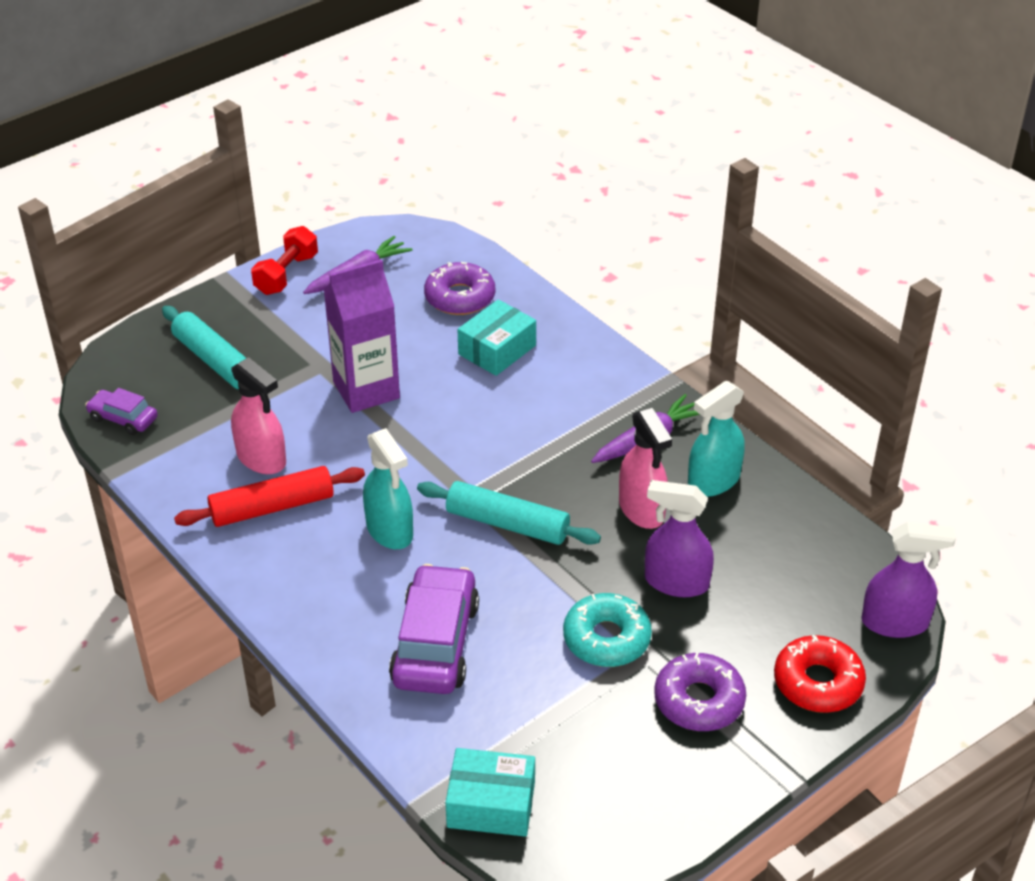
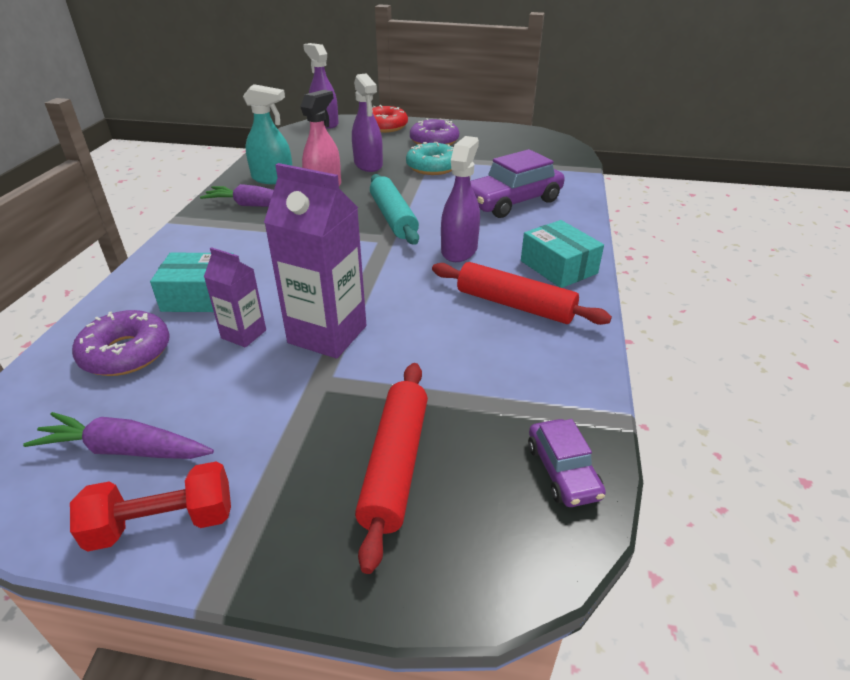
camera: 130 degrees left, 5 degrees down
(215, 361) = (395, 465): turquoise rolling pin -> red rolling pin
(261, 459) = (478, 340): pink spray bottle -> none
(390, 530) = (459, 250): turquoise spray bottle -> purple spray bottle
(417, 352) = (244, 334): none -> purple carton
(491, 804) = (565, 158): turquoise box -> turquoise box (558, 267)

